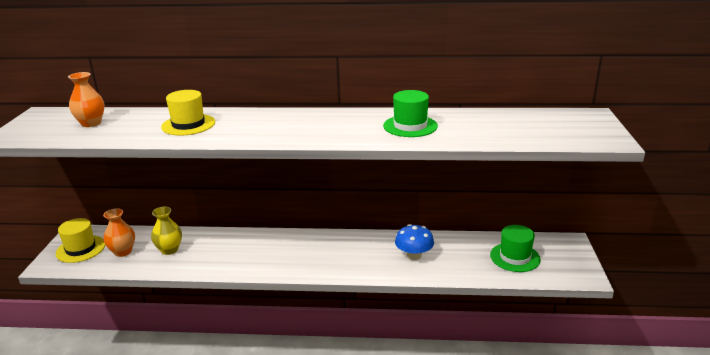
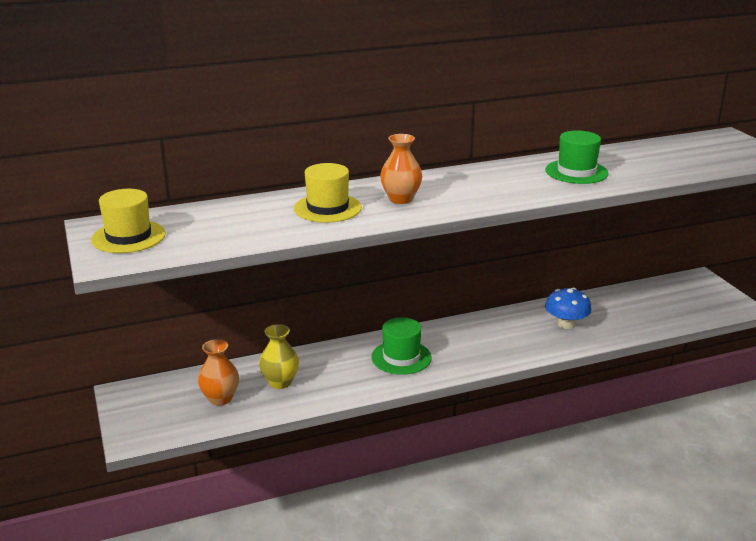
camera: 25 degrees left, 0 degrees up
(81, 249) = (156, 409): yellow hat -> yellow hat (128, 237)
(91, 123) = (196, 226): orange vase -> orange vase (400, 199)
(515, 257) = (664, 304): green hat -> green hat (401, 357)

